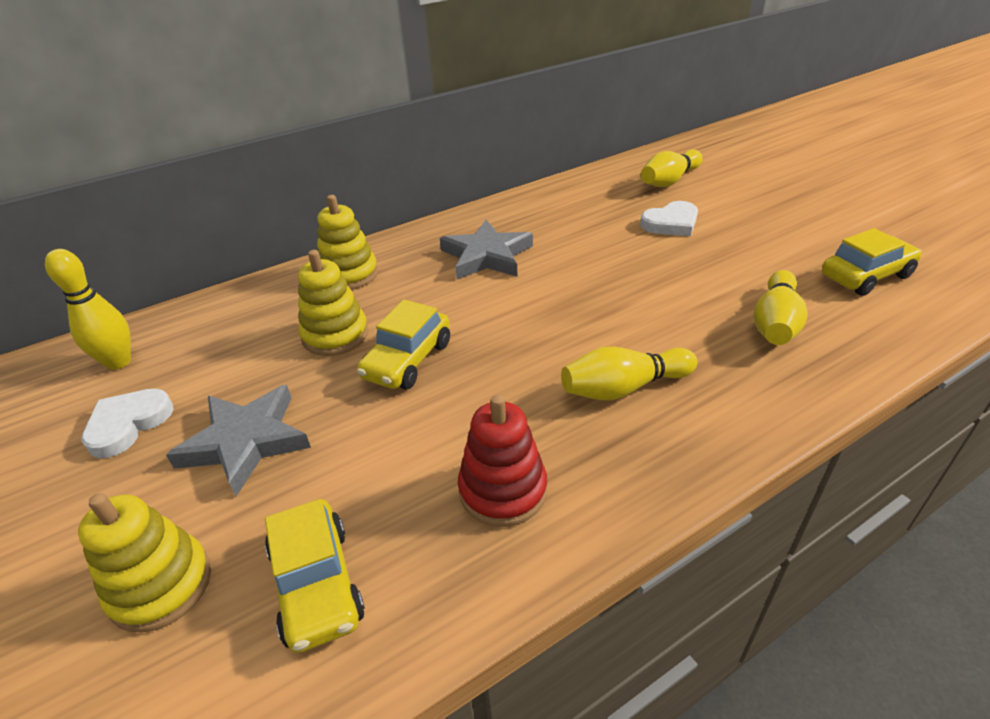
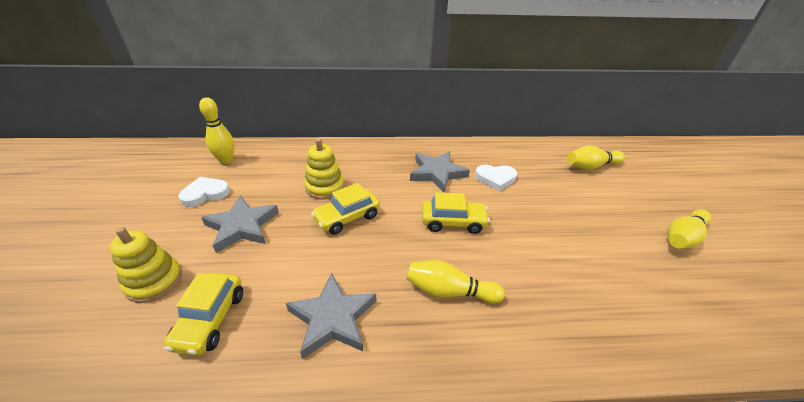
camera: 25 degrees right, 0 degrees up
(349, 274) = (358, 156): yellow stacking toy -> none
(503, 490) = (333, 318): red stacking toy -> grey star
(671, 223) = (568, 196): white heart -> white heart (495, 178)
(775, 323) = (586, 296): yellow bowling pin -> yellow bowling pin (683, 237)
(866, 276) = (689, 293): yellow car -> yellow car (453, 222)

